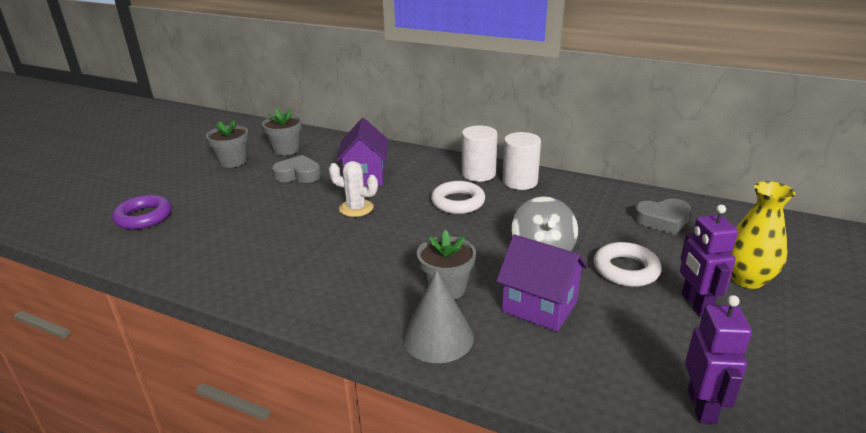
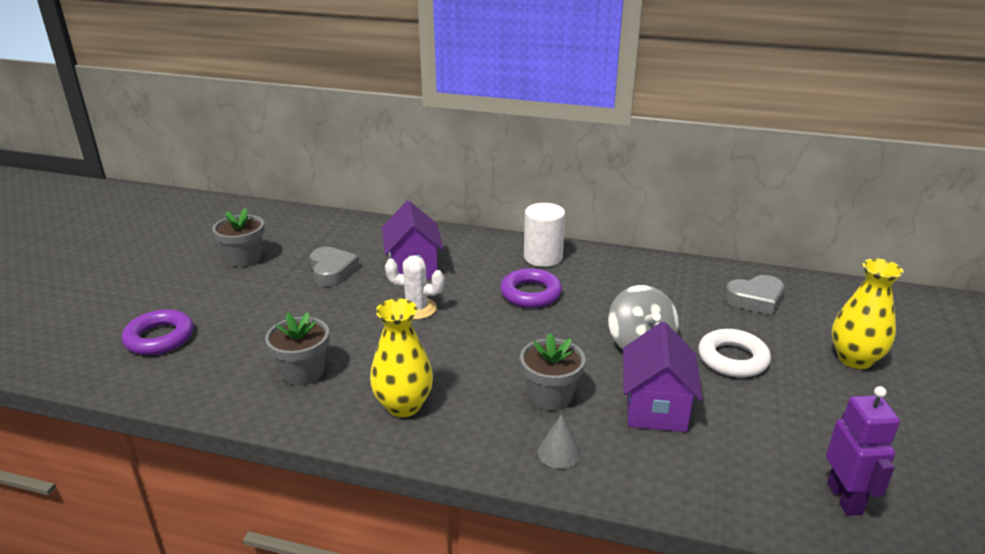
camera: 10 degrees left, 0 degrees up
(286, 149) = (305, 239): grey flower pot -> grey flower pot (303, 372)
(298, 175) = (332, 271): grey heart -> grey heart turned 75 degrees clockwise
(317, 285) = (403, 405): none -> yellow vase
(438, 337) = (559, 452): grey cone -> grey cone, size x0.56
(458, 202) = (530, 293): white ring -> purple ring
(520, 182) = (592, 264): white cylinder -> none
(539, 307) = (656, 408): purple house -> purple house turned 75 degrees clockwise
(695, 304) = (811, 391): purple robot -> none

